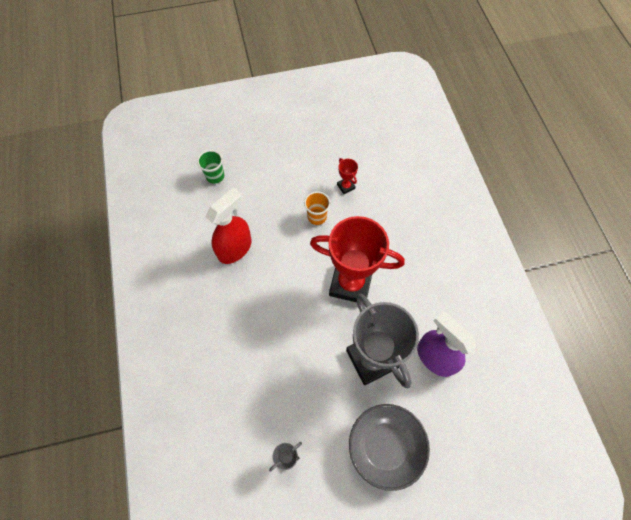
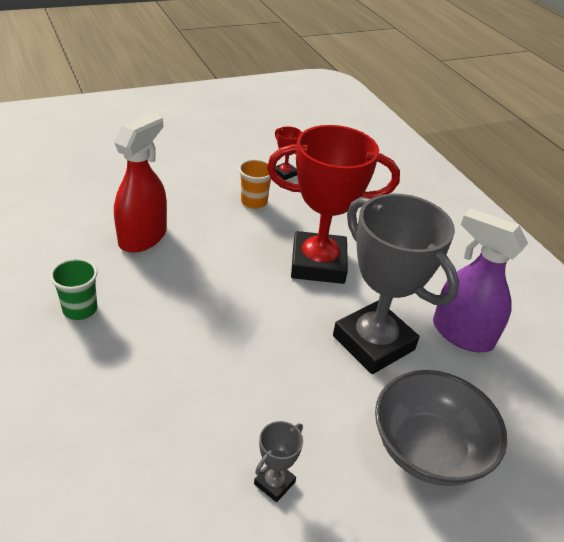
camera: 15 degrees left, 25 degrees down
(215, 176) = (104, 169): green cup -> green cup (80, 309)

